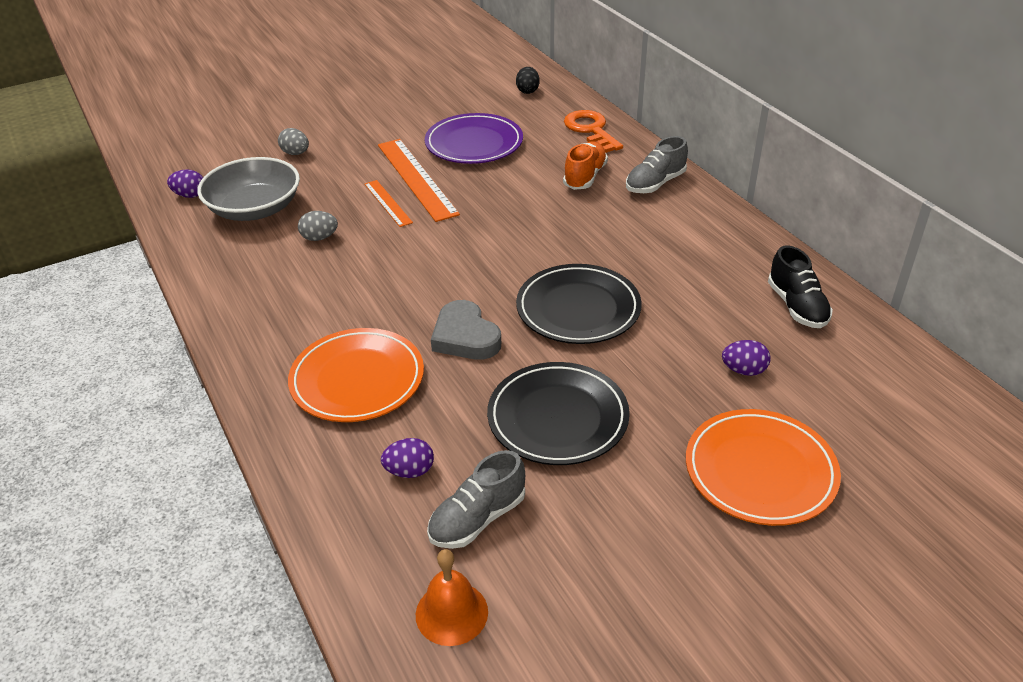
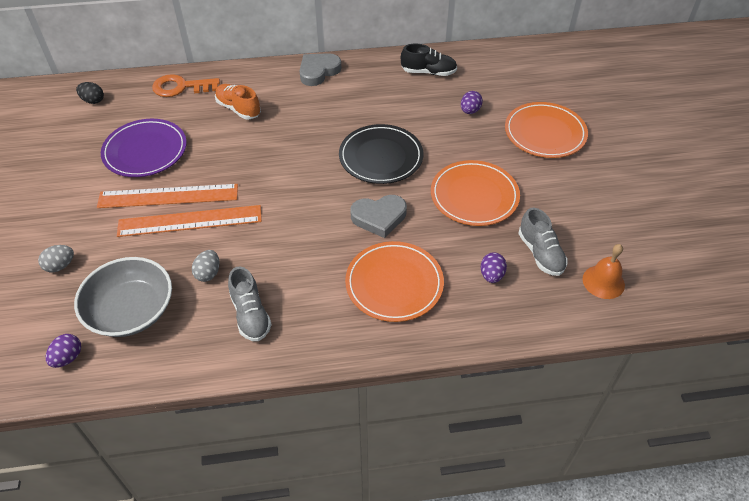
camera: 70 degrees left, 10 degrees up
(388, 203) = (190, 221): orange ruler -> orange ruler, size x1.85
(558, 418) = (474, 196): black plate -> orange plate
(655, 183) = (272, 81): grey shoe -> grey shoe (250, 315)
(705, 211) = (318, 71): none -> grey heart

